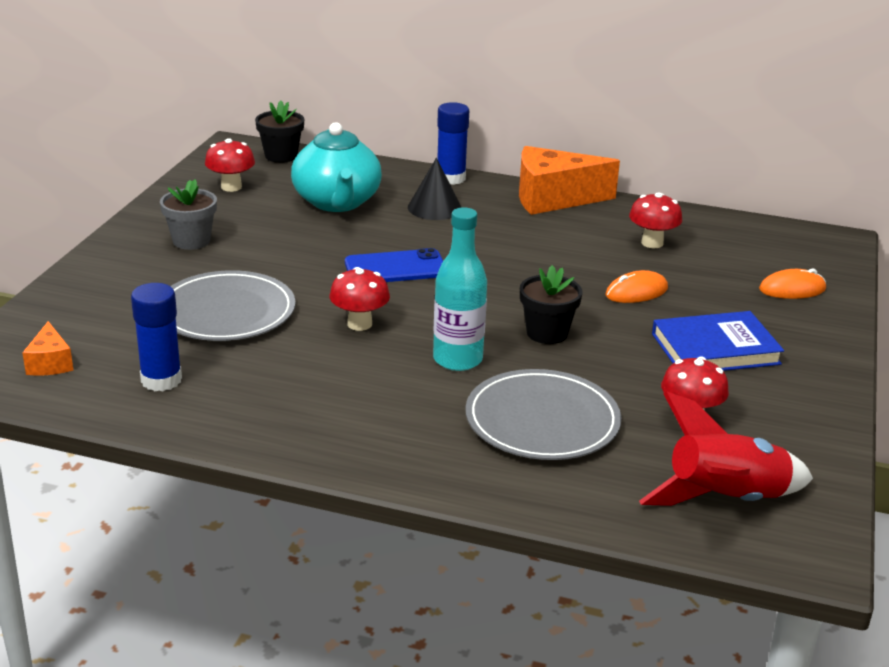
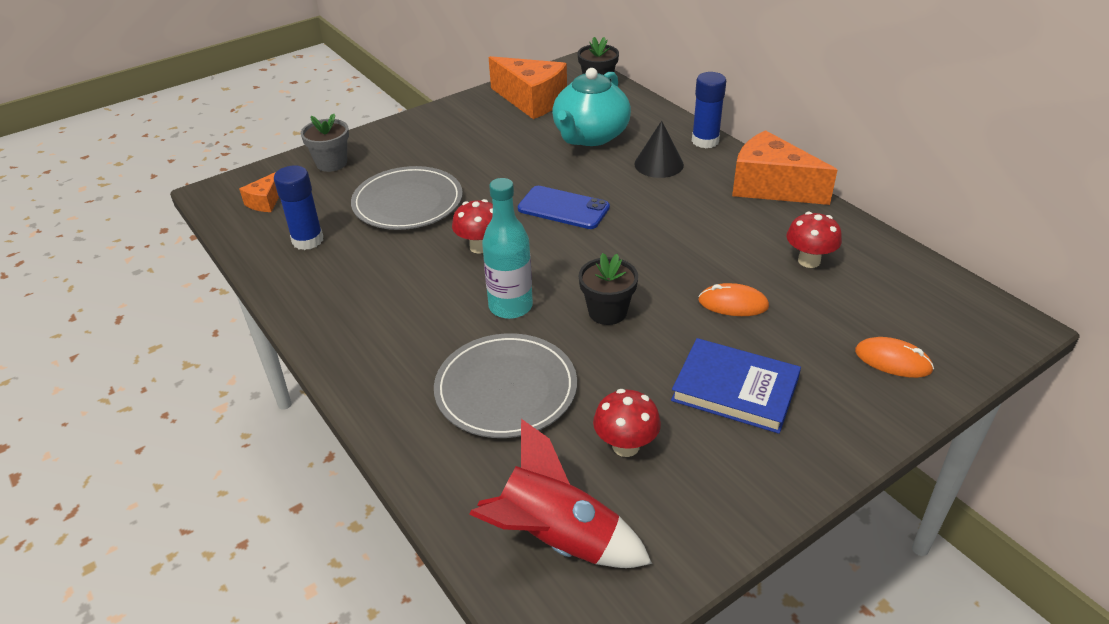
camera: 40 degrees right, 10 degrees up
(191, 241) = (454, 137): grey flower pot -> grey flower pot (331, 163)
(231, 187) = (532, 101): red mushroom -> orange cheese

